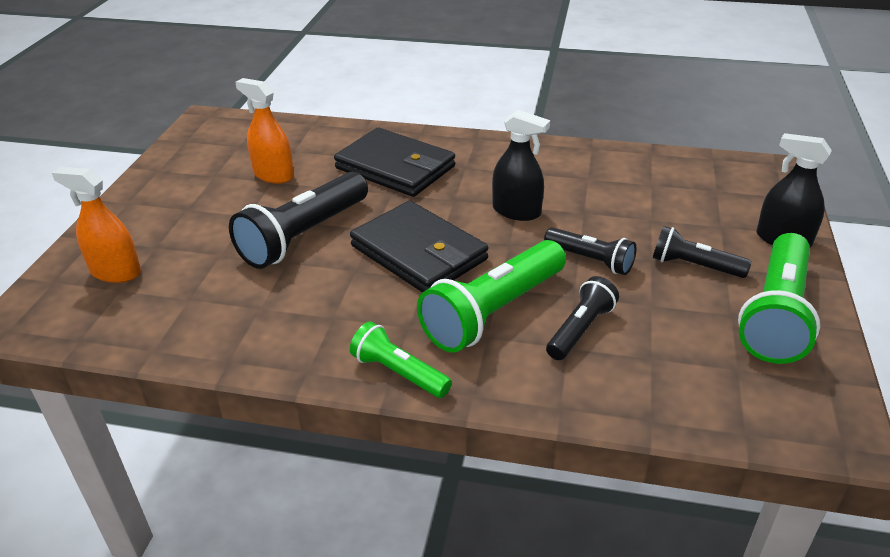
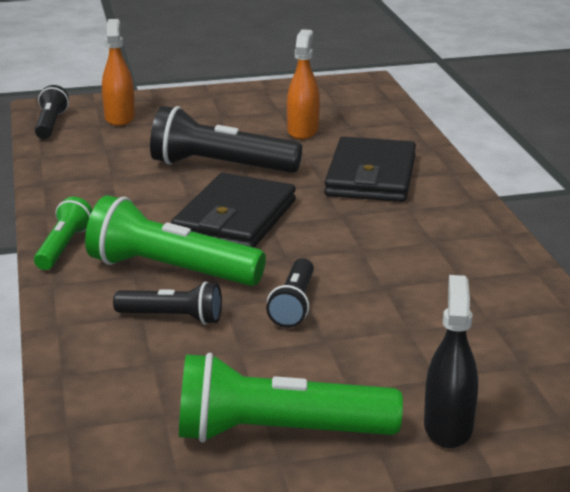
camera: 65 degrees right, 10 degrees down
(516, 211) = (350, 250): black spray bottle -> none
(694, 266) = (334, 368): black flashlight -> black flashlight (50, 124)

